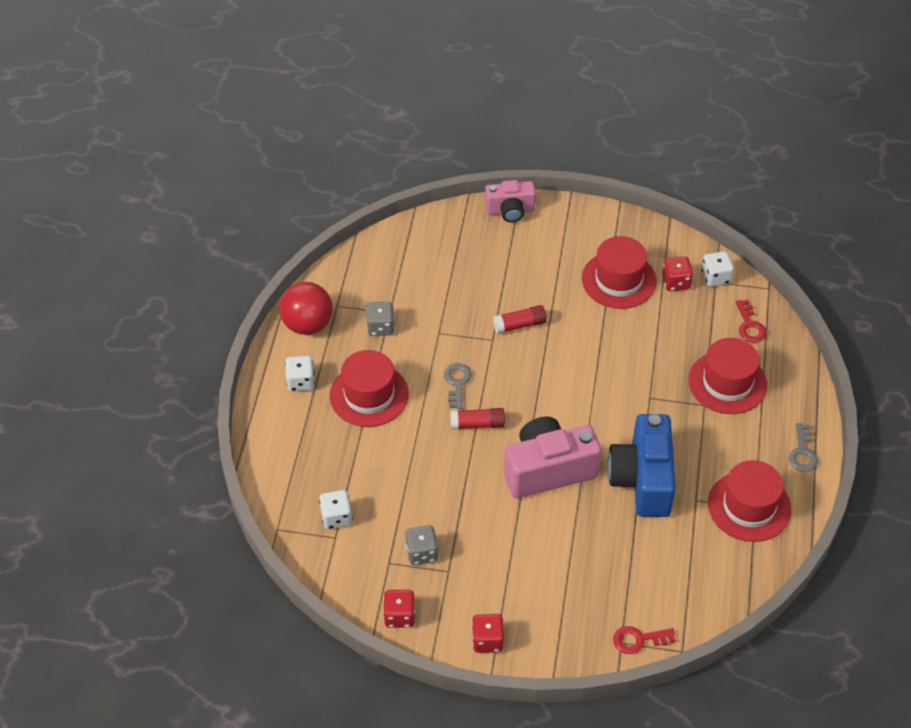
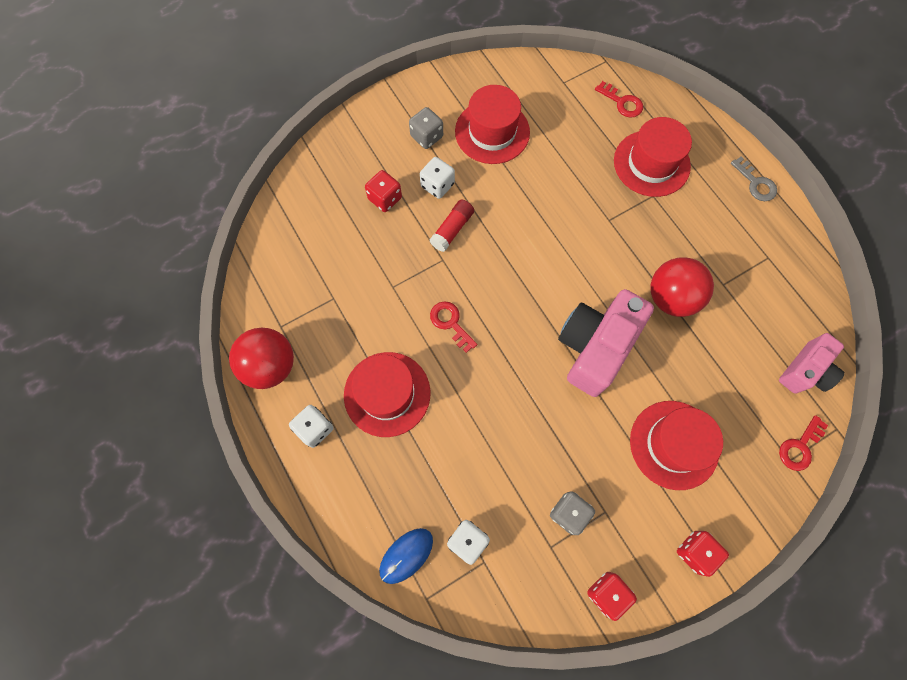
camera: 40 degrees left, 20 degrees up
(288, 496) = (406, 555): none -> blue mouse
(380, 327) = (338, 319): grey dice -> grey dice (427, 136)
(457, 383) = (450, 323): grey key -> red key
(477, 424) = (502, 349): red glue stick -> none
(510, 210) = (350, 129): pink camera -> pink camera (805, 371)
(643, 479) = (671, 298): blue camera -> red ball
(676, 282) = (536, 103): red dice -> red dice (385, 198)
(716, 277) = (561, 78): white dice -> white dice (437, 185)
(749, 506) = (764, 259): red hat -> red hat (674, 444)

